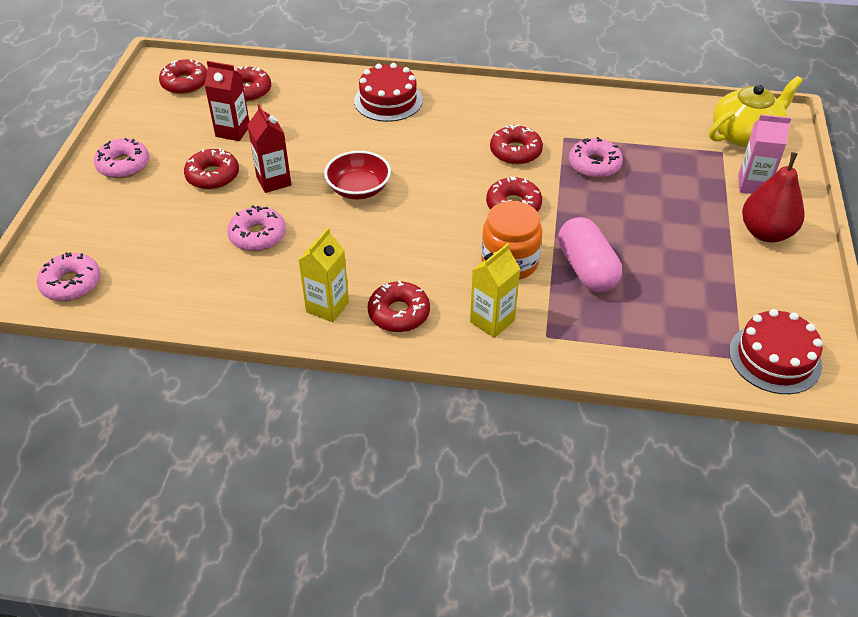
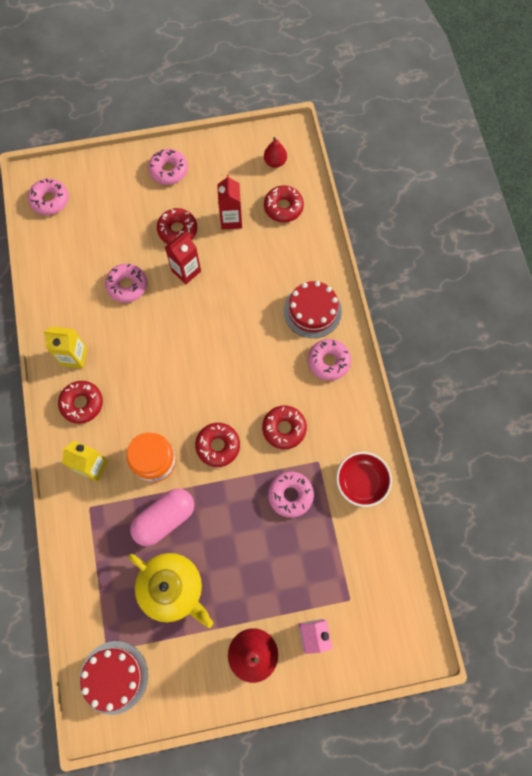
camera: 70 degrees right, 25 degrees up
(185, 83) = (275, 162): red donut -> red pear
(358, 189) = (197, 330): red bowl -> red bowl (361, 482)
(453, 103) = (328, 361): none -> pink donut
(746, 134) = (383, 618): yellow teapot -> yellow teapot (172, 588)

